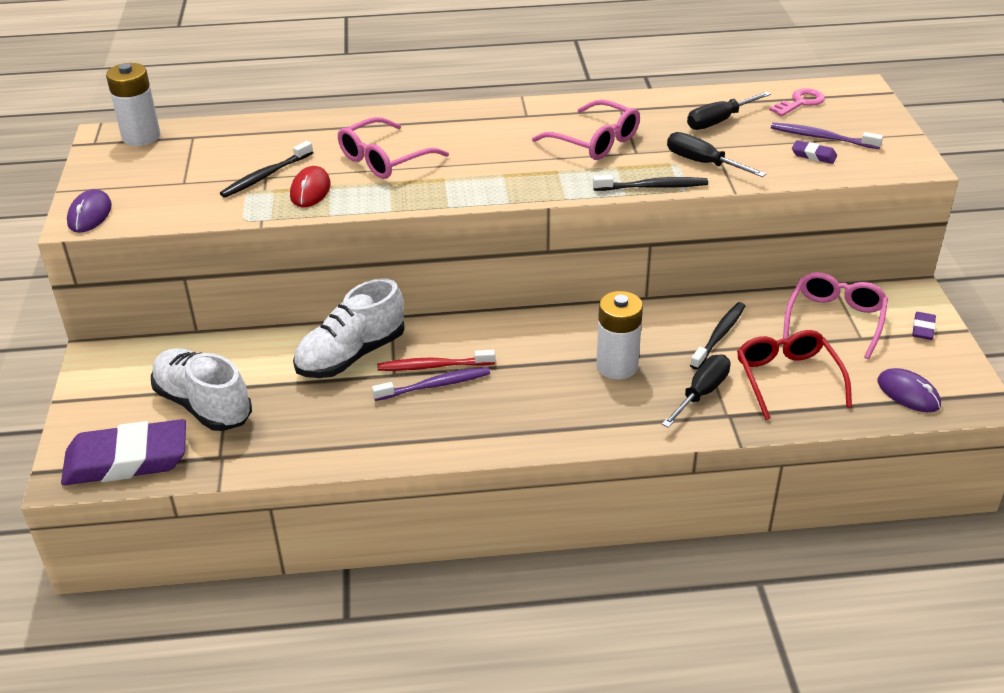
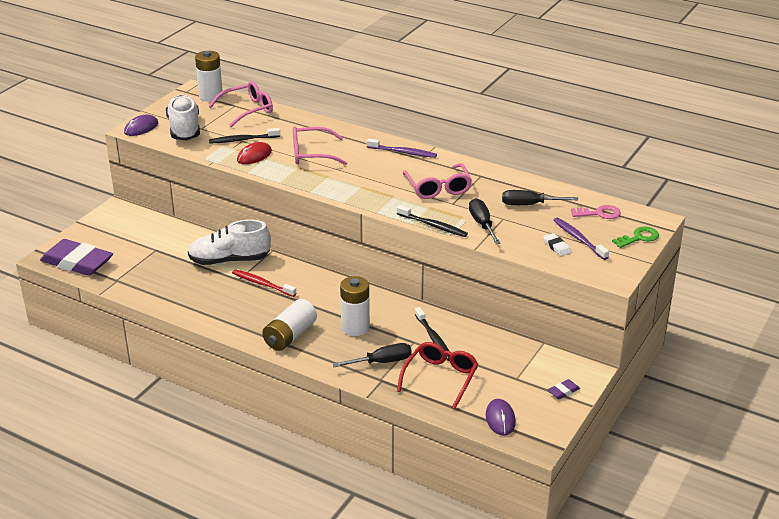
camera: 35 degrees right, 5 degrees down
(203, 405) = (136, 253): white shoe -> white shoe (184, 129)
(435, 385) = (251, 293): purple toothbrush -> purple toothbrush (403, 152)
(553, 416) = (290, 336): none -> white battery
(719, 335) = (433, 338): black toothbrush -> black toothbrush turned 90 degrees clockwise
(813, 155) = (556, 247): purple eraser -> white eraser
(835, 320) = (515, 361): pink glasses -> pink glasses (247, 110)
(874, 112) = (639, 238): none -> green key

